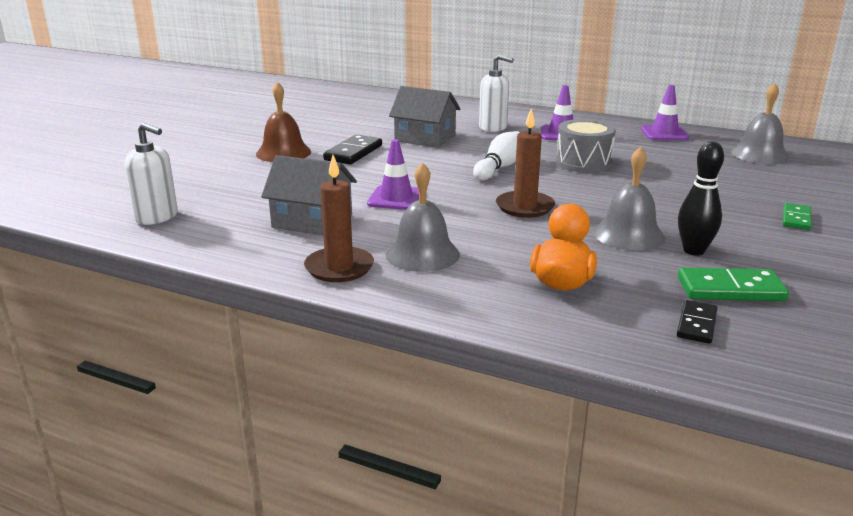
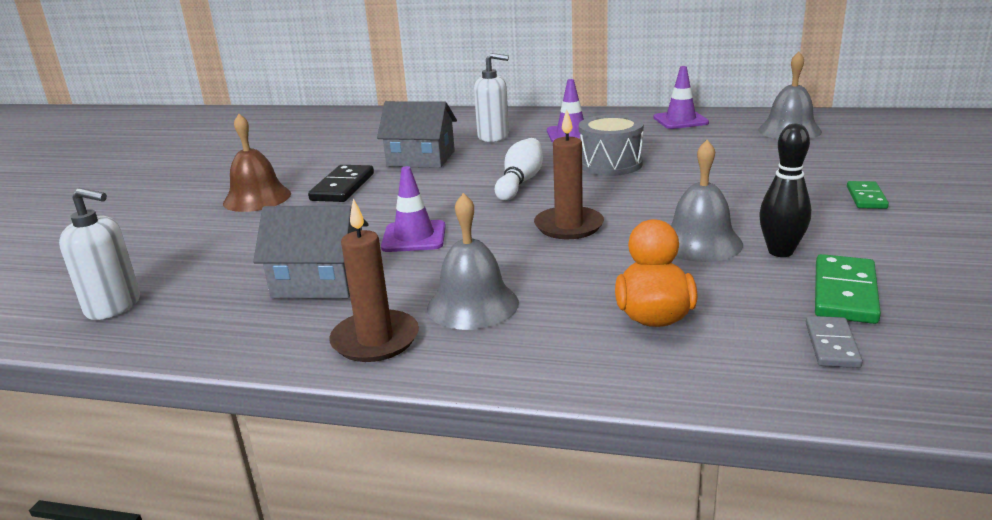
camera: 10 degrees left, 0 degrees up
(696, 324) = (832, 345): black domino -> grey domino
(730, 289) = (844, 293): green domino -> green domino turned 60 degrees counterclockwise

